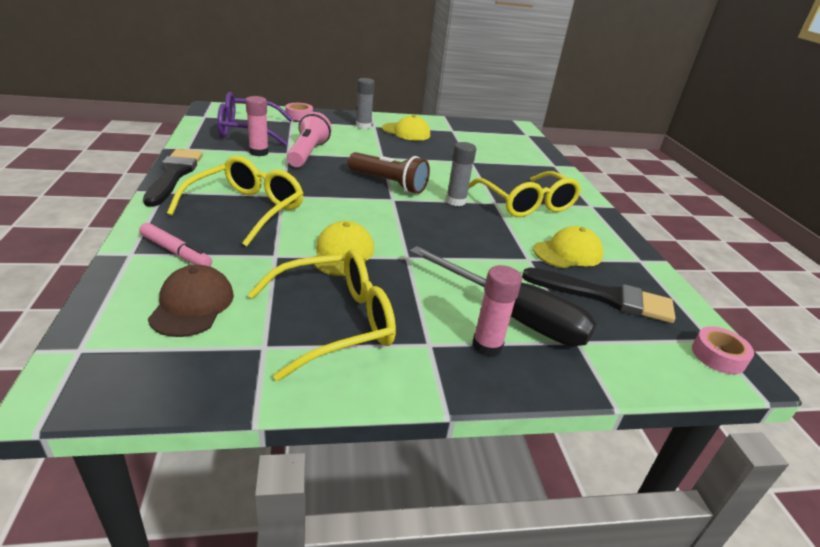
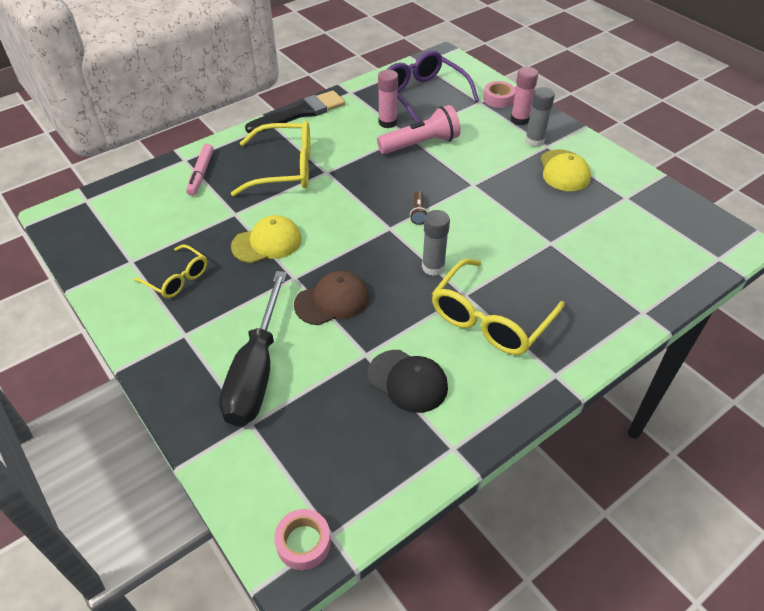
camera: 65 degrees right, 15 degrees up
(192, 305) = (151, 212): brown cap -> brown cap (332, 301)
(335, 322) = (177, 279): yellow glasses -> yellow glasses, size x0.58
(389, 183) = (418, 213): brown flashlight -> brown flashlight, size x0.46
(487, 346) = (204, 367): pink glue stick -> pink glue stick (519, 120)
(568, 253) = (408, 381): yellow cap -> black cap
(605, 297) = (342, 429): black brush -> none

